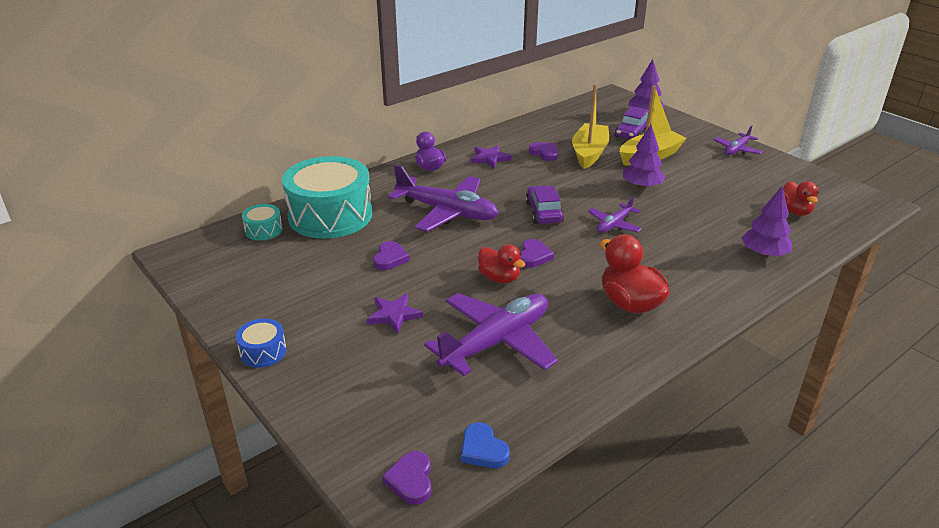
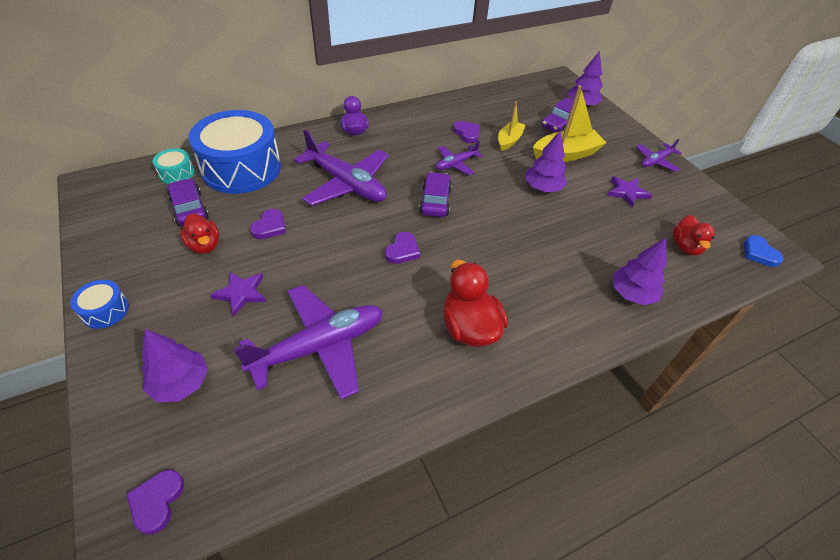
camera: 10 degrees right, 15 degrees up
(297, 257) = (189, 209): none -> purple car
(330, 215) = (241, 168): turquoise drum -> blue drum
(377, 392) = (181, 383): none -> purple tree
(483, 449) = (243, 480): blue heart -> blue heart (759, 253)
(490, 158) = (413, 130): purple star -> purple star (627, 192)
(499, 278) = (358, 270): red duck -> red duck (204, 245)
(589, 153) = (509, 140): yellow boat -> yellow boat, size x0.62
(614, 224) = (496, 228): purple plane -> purple plane (456, 164)

